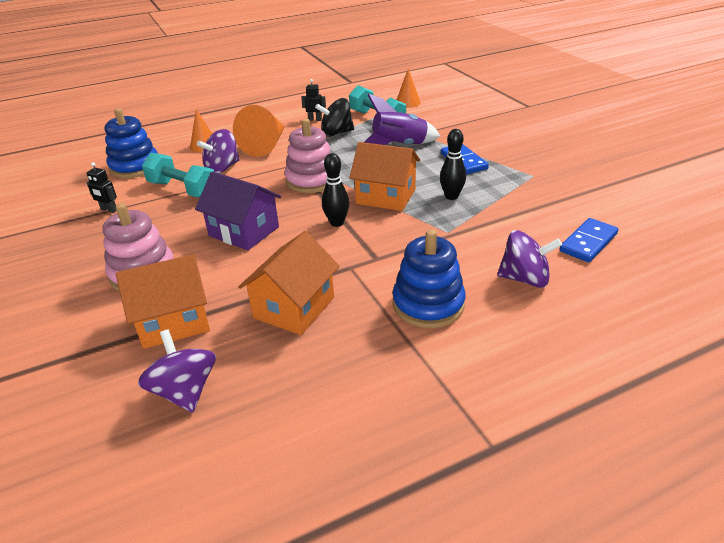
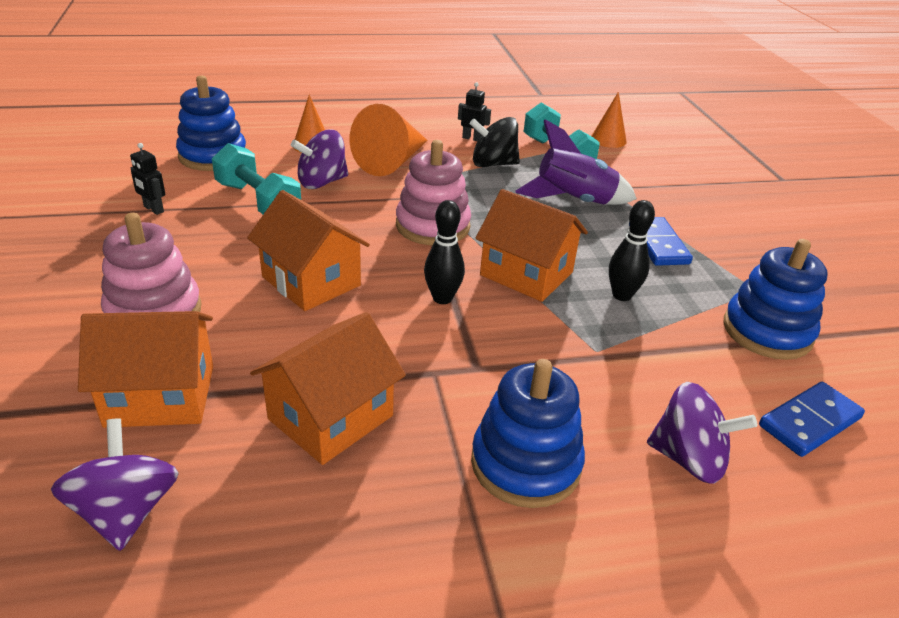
camera: 10 degrees right, 0 degrees up
(244, 231) = (311, 281): purple house -> orange house
(547, 198) = (767, 331): none -> blue stacking toy

